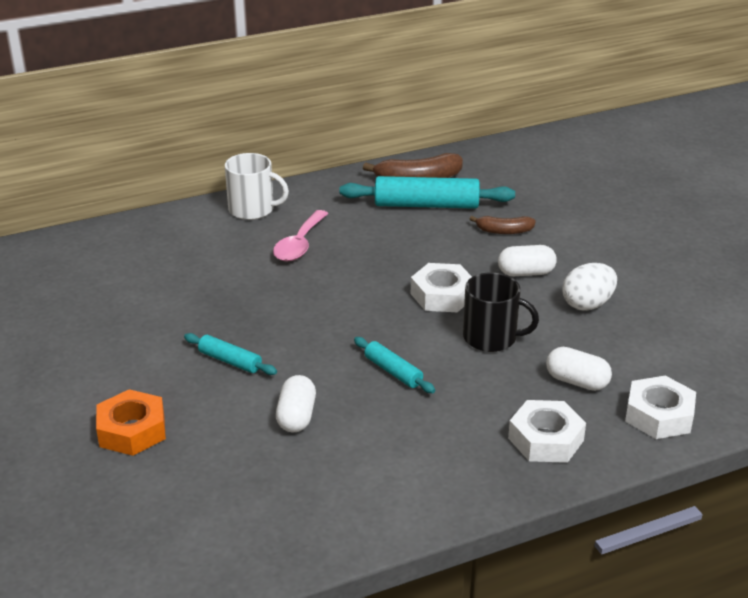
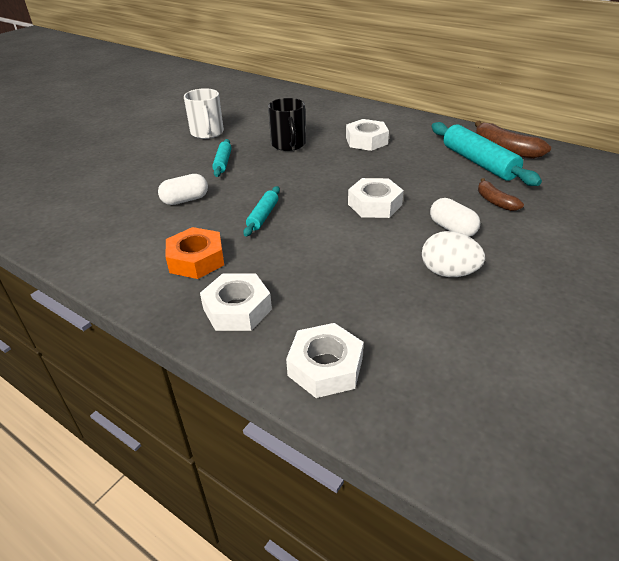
camera: 60 degrees right, 5 degrees up
(132, 430) = (137, 160): orange nut -> orange nut (196, 260)
(252, 209) = (383, 116): white mug -> white mug (207, 133)
(299, 244) = (366, 141): pink spoon -> white nut
(491, 338) = (345, 241): black mug -> black mug (288, 144)
(577, 381) = (330, 301): white capsule -> none

